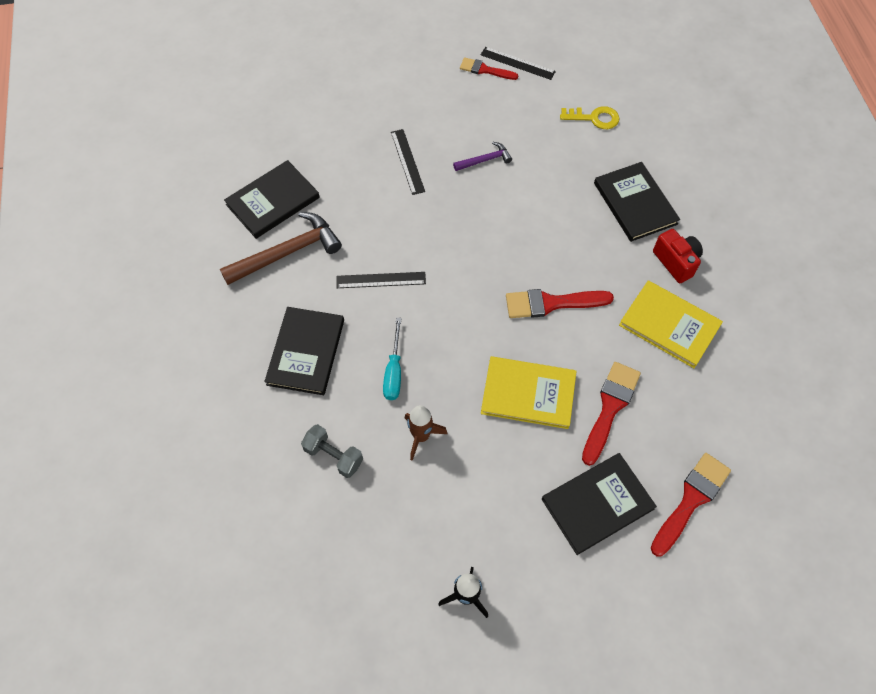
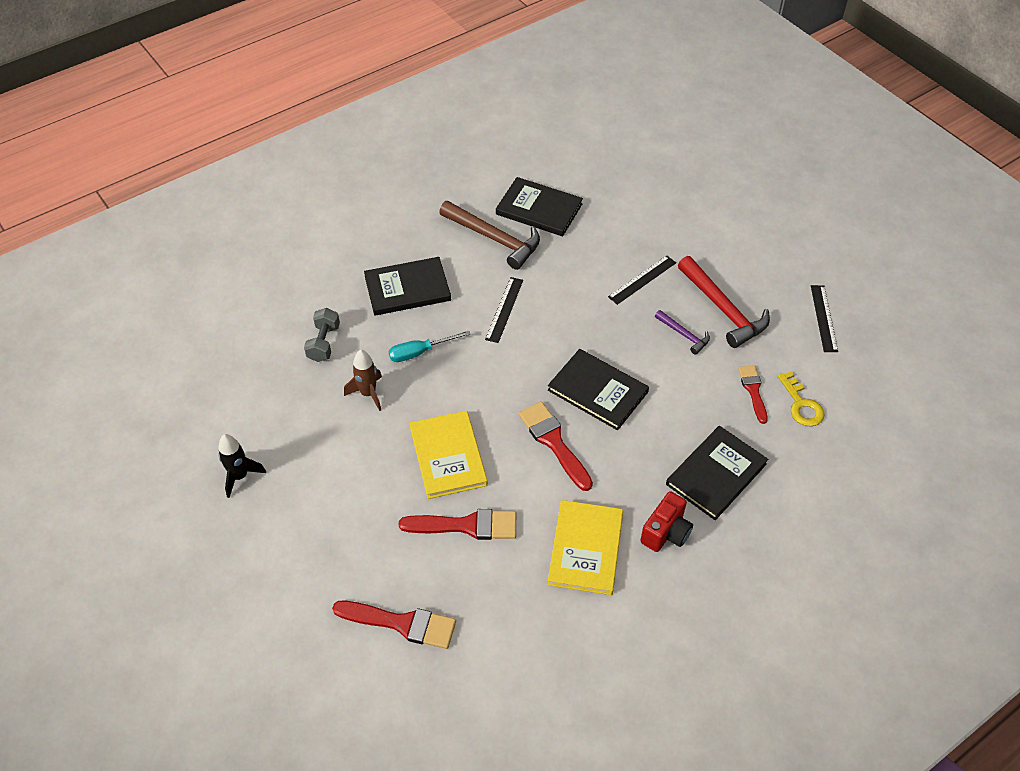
camera: 65 degrees right, 10 degrees down
(381, 280) = (504, 309): black ruler -> black ruler turned 45 degrees clockwise
(472, 121) = (723, 309): none -> red hammer
(485, 70) = (794, 296): red brush -> red brush (753, 391)
(597, 504) = (363, 546): black book -> black book (598, 391)

